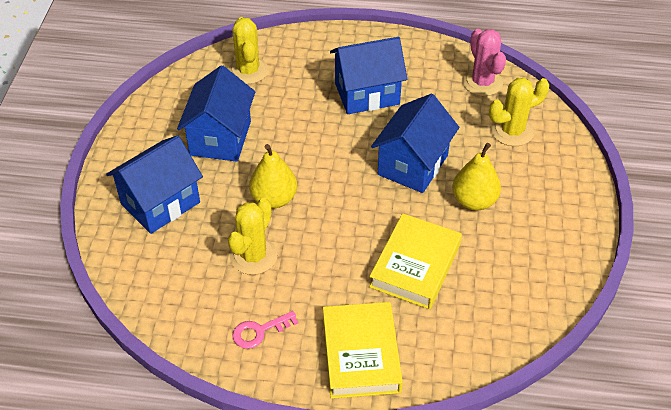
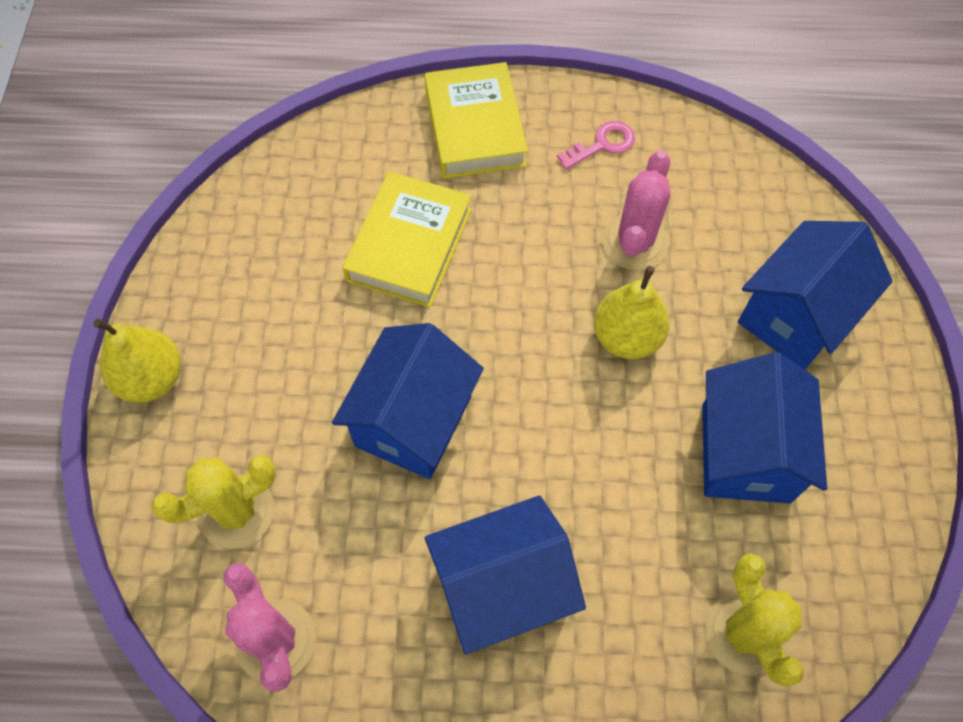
camera: 175 degrees right, 15 degrees up
(253, 256) = (634, 242): yellow cactus -> pink cactus
(474, 201) = (318, 358): yellow pear -> yellow pear (152, 378)

